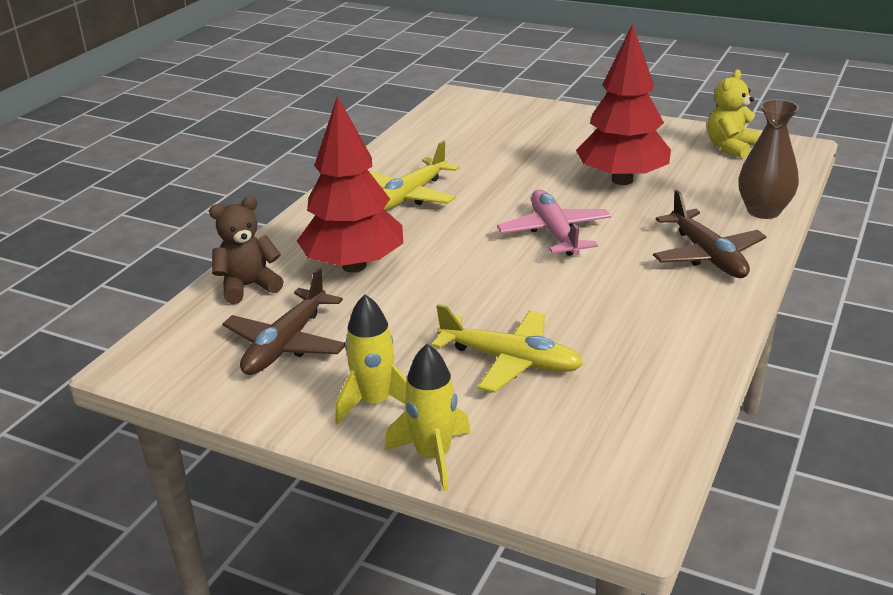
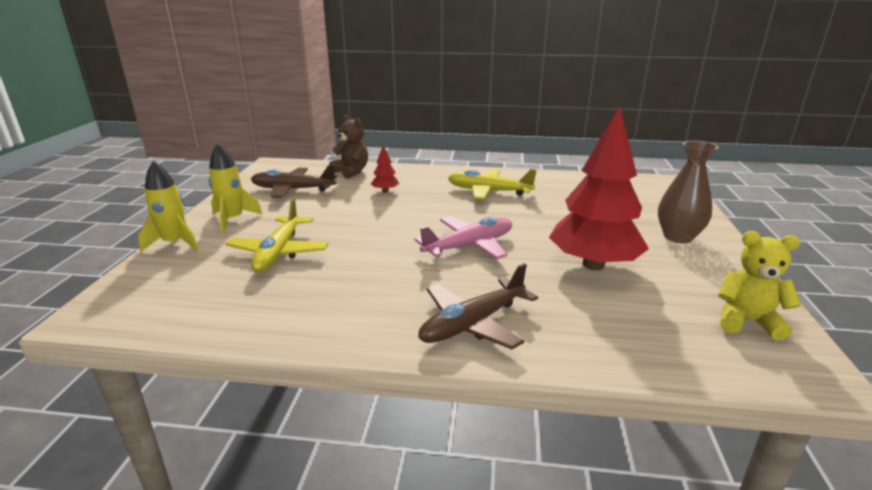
camera: 70 degrees right, 5 degrees down
(354, 266) = (385, 191): red tree -> red tree, size x0.41
(763, 211) = (600, 355): brown vase -> brown vase (678, 237)

